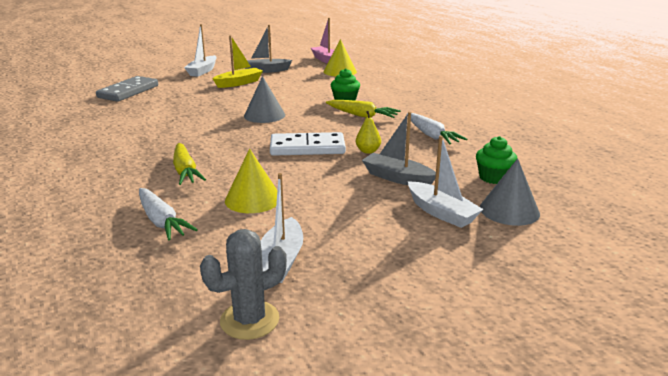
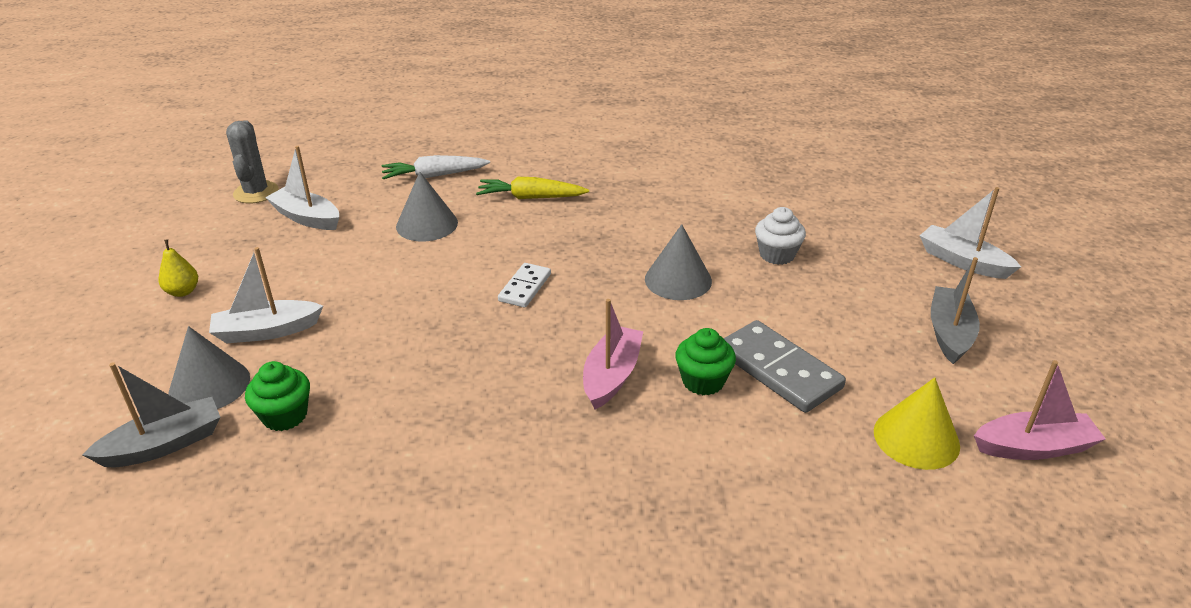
camera: 115 degrees right, 10 degrees up
(128, 92) = (855, 187): grey domino -> grey domino (778, 370)
(221, 100) = (777, 255): none -> white cupcake
(239, 83) = (867, 287): yellow boat -> none
(253, 199) = (427, 224): yellow cone -> grey cone
(307, 148) = (525, 287): white domino -> white domino, size x0.59
(362, 115) = (611, 376): yellow carrot -> pink boat
(368, 151) = (470, 334): yellow pear -> yellow pear (183, 291)
(397, 178) = (372, 331): grey boat -> grey boat (164, 445)
(431, 135) = (468, 421): white carrot -> none

